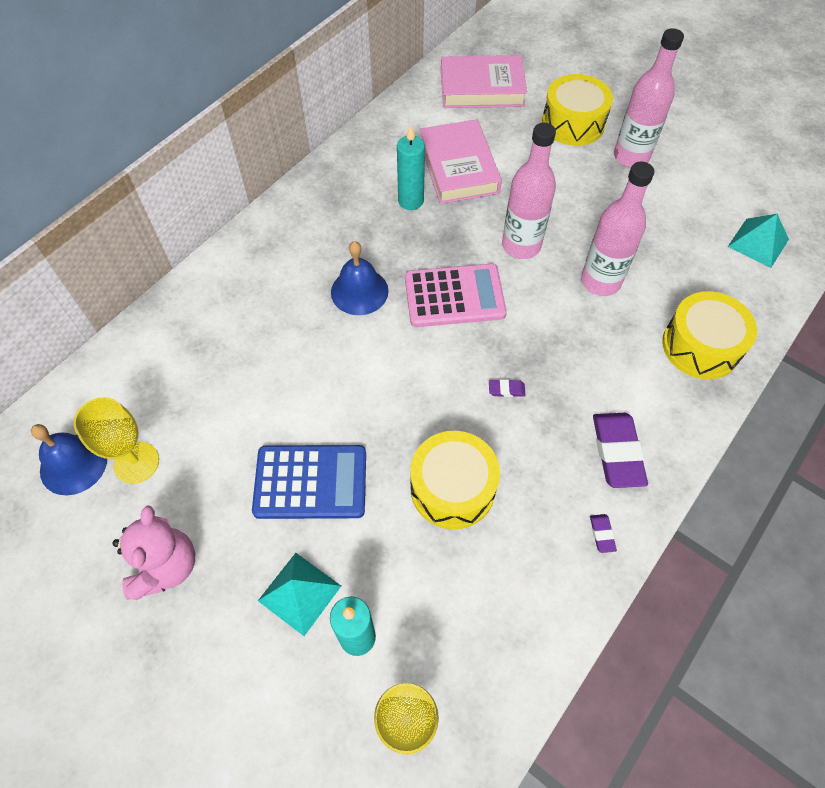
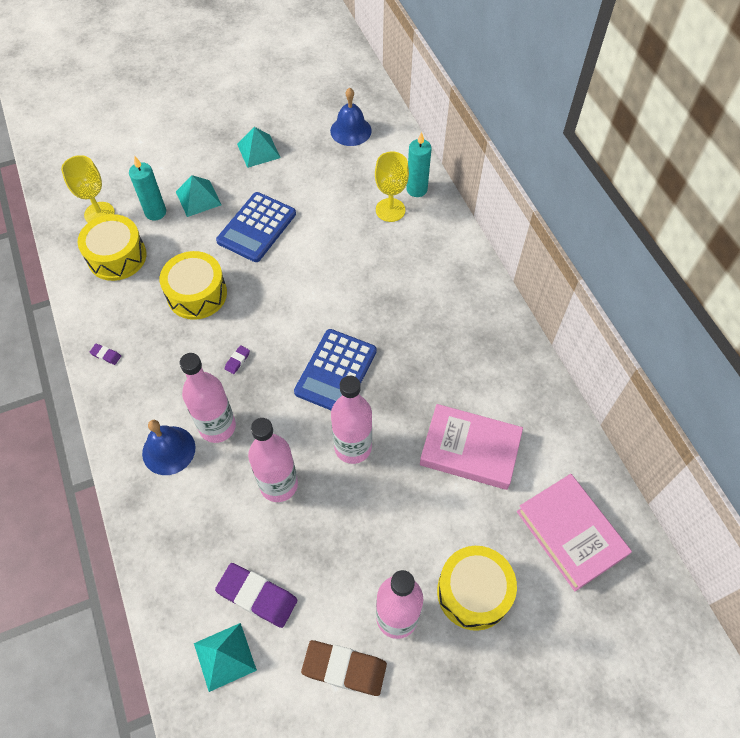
camera: 120 degrees right, 0 degrees up
(136, 462) = (331, 156): yellow goblet -> yellow goblet (390, 210)
(166, 566) = (258, 150): pink teddy bear -> turquoise pyramid
(359, 291) = (381, 314): blue bell -> blue bell (168, 450)
(410, 201) = (451, 391): turquoise candle -> turquoise candle (416, 189)
(454, 296) = (336, 371): pink calculator -> blue calculator
(482, 88) = (570, 533): pink book -> pink book turned 60 degrees counterclockwise
(589, 363) = (217, 427): none -> pink bottle
(617, 452) = (144, 399): purple eraser -> purple eraser (257, 596)
(693, 170) = (344, 669): none -> brown eraser
(701, 346) = (171, 517): yellow drum -> yellow drum (117, 256)

